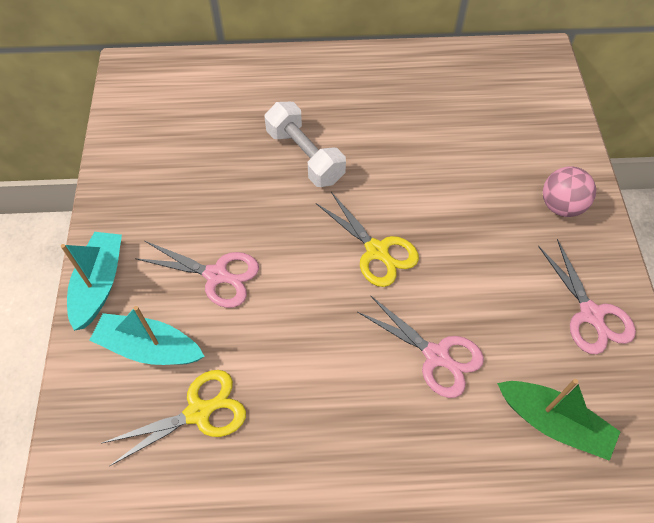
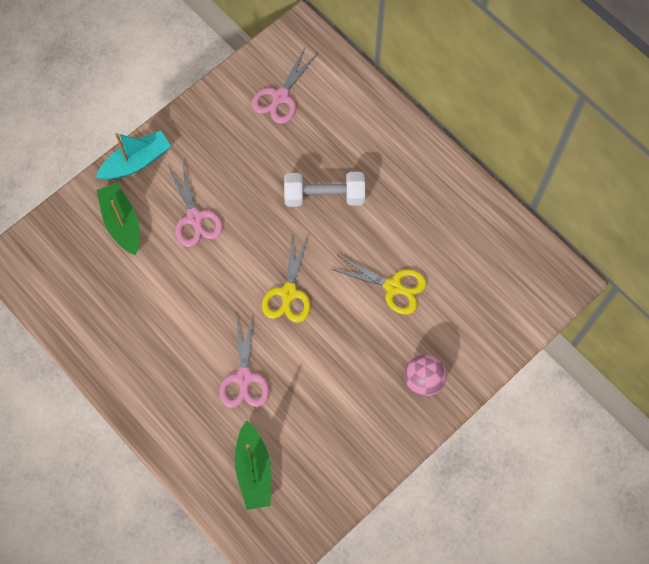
camera: 50 degrees right, 10 degrees up
(149, 348) = (122, 222): turquoise boat -> green boat
(199, 412) = (108, 279): yellow scissors -> yellow scissors (394, 287)
(305, 156) = (324, 196): white dumbbell -> white dumbbell turned 75 degrees clockwise
(591, 315) = (349, 449): pink scissors -> pink scissors (280, 97)

